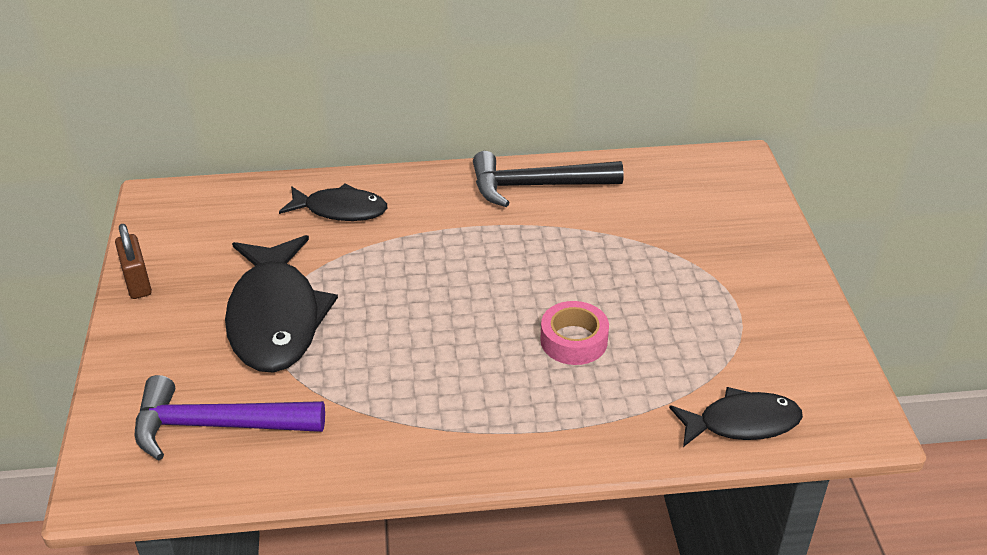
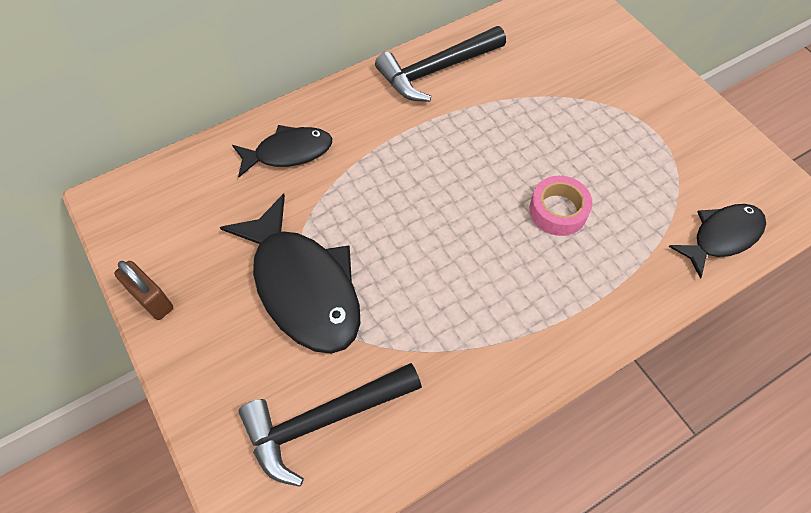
camera: 25 degrees left, 20 degrees up
(217, 426) = (324, 420): purple hammer -> black hammer

